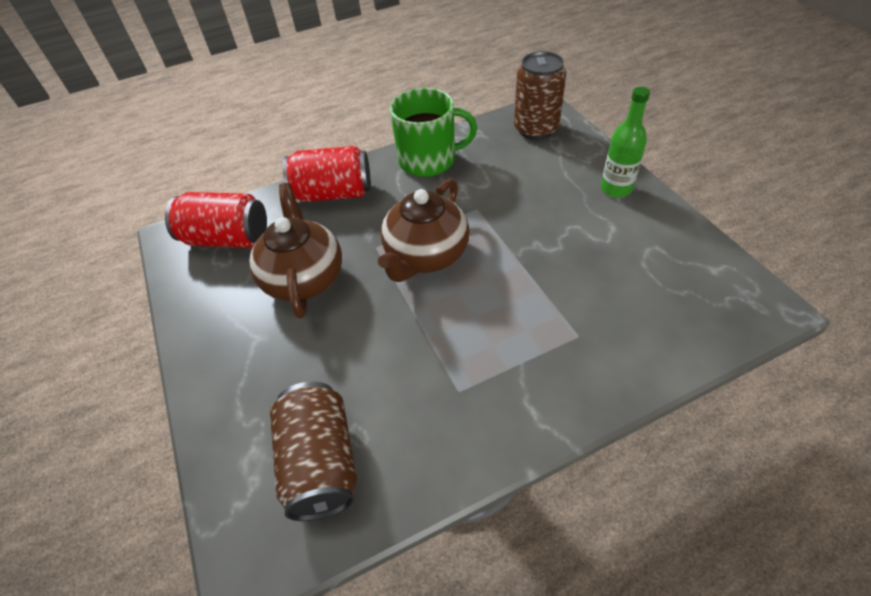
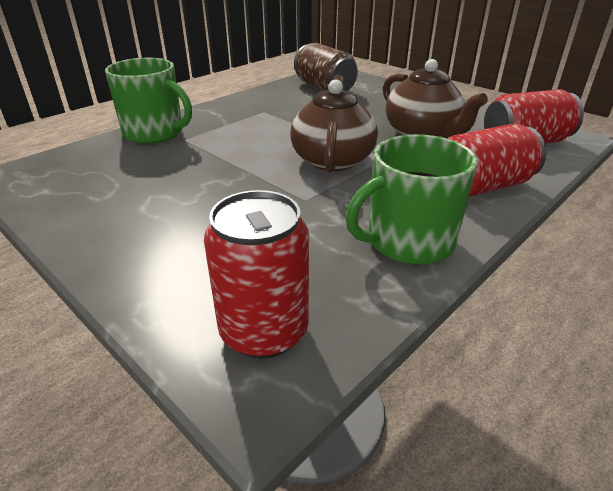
camera: 155 degrees right, 15 degrees down
(535, 129) = (264, 331): brown can -> red can
(616, 189) = (128, 249): green bottle -> none
(619, 364) = (155, 133): none -> green mug

